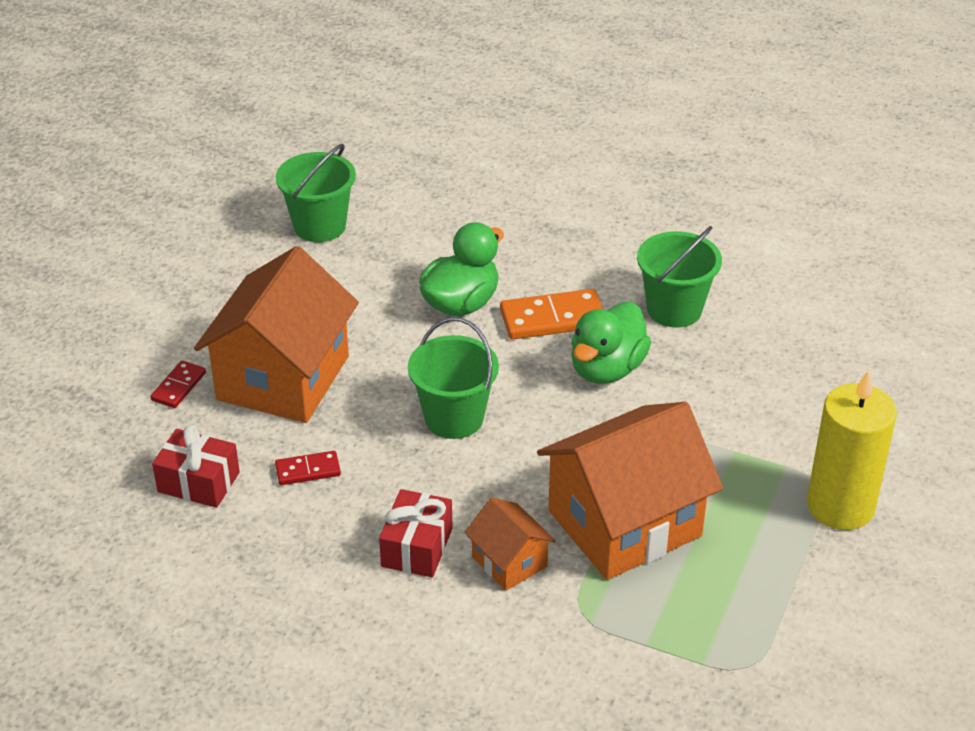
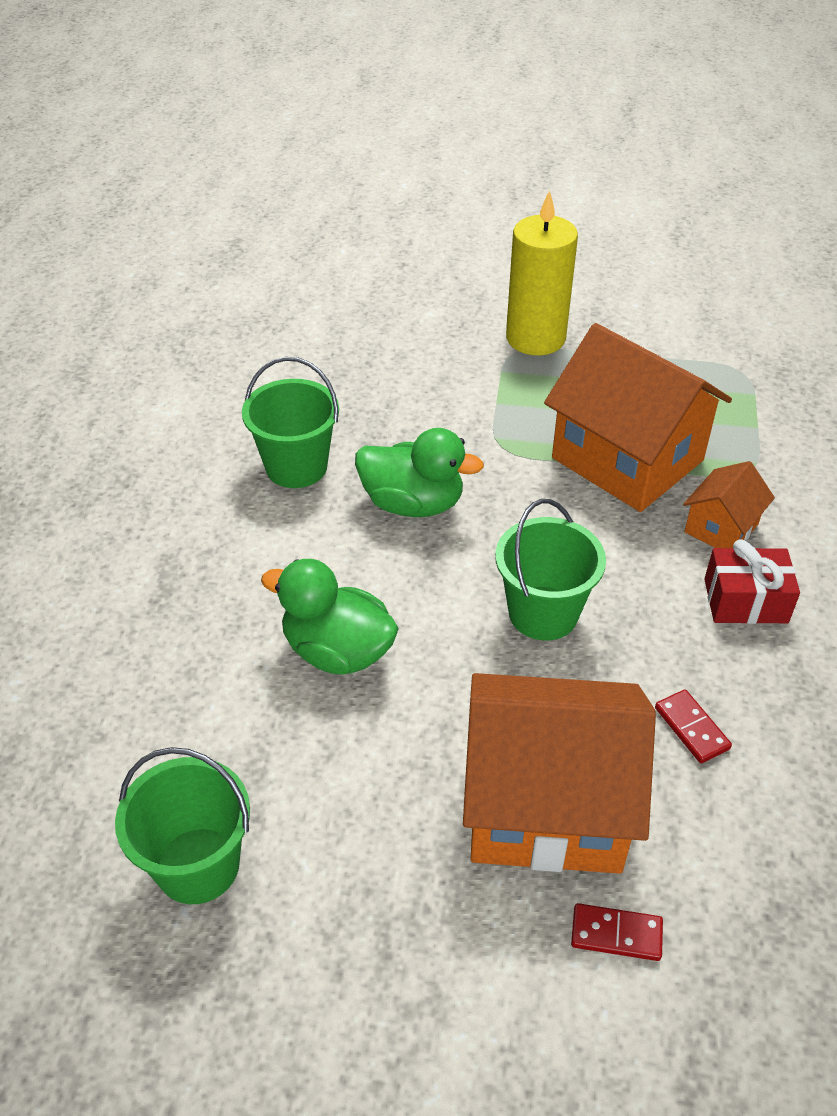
camera: 105 degrees left, 5 degrees up
(198, 482) = (772, 840): red gift -> none
(552, 318) = (341, 561): orange domino -> none

